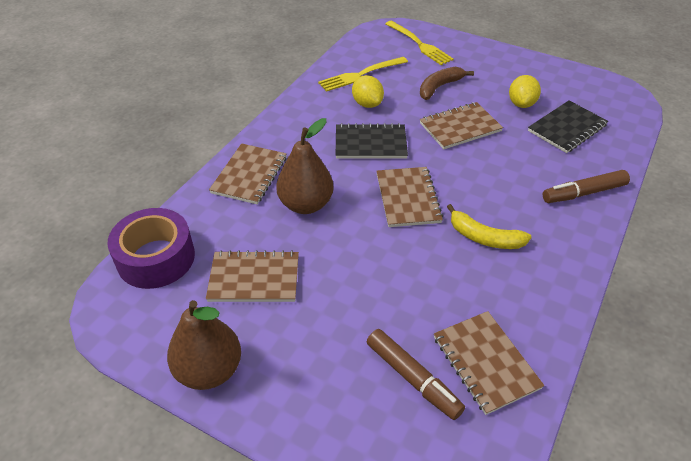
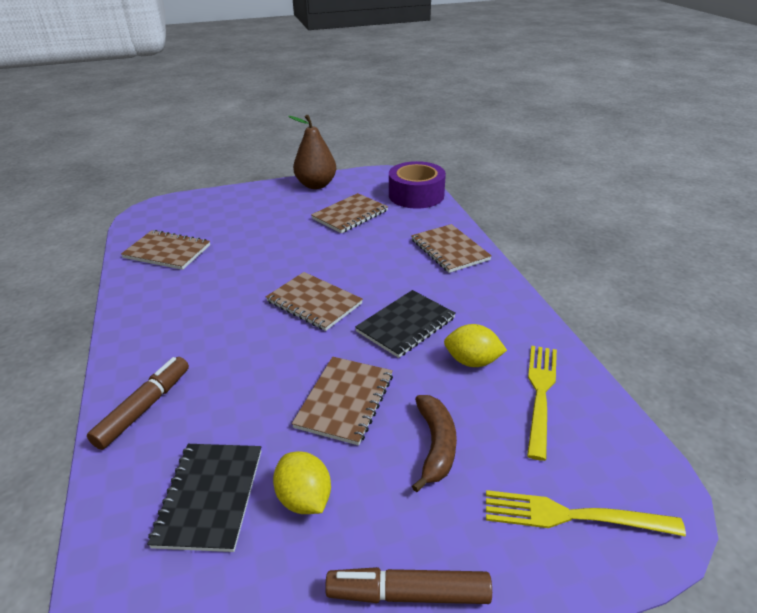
camera: 135 degrees right, 10 degrees down
(306, 204) = (382, 257): brown pear -> none
(413, 378) = (207, 227): brown marker -> brown marker (408, 593)
(484, 237) = (221, 311): yellow banana -> none

